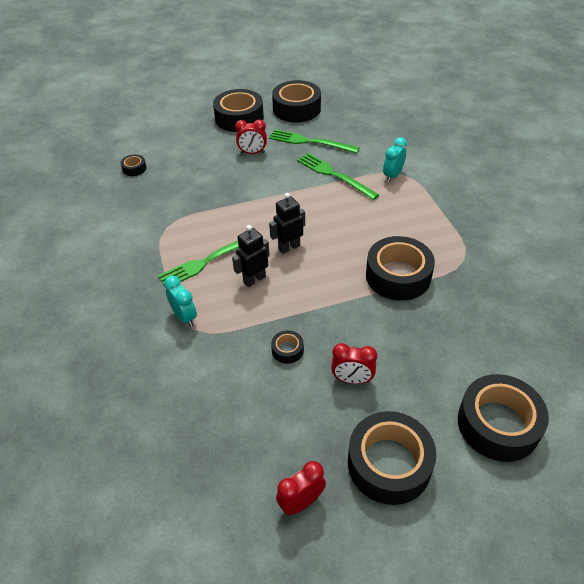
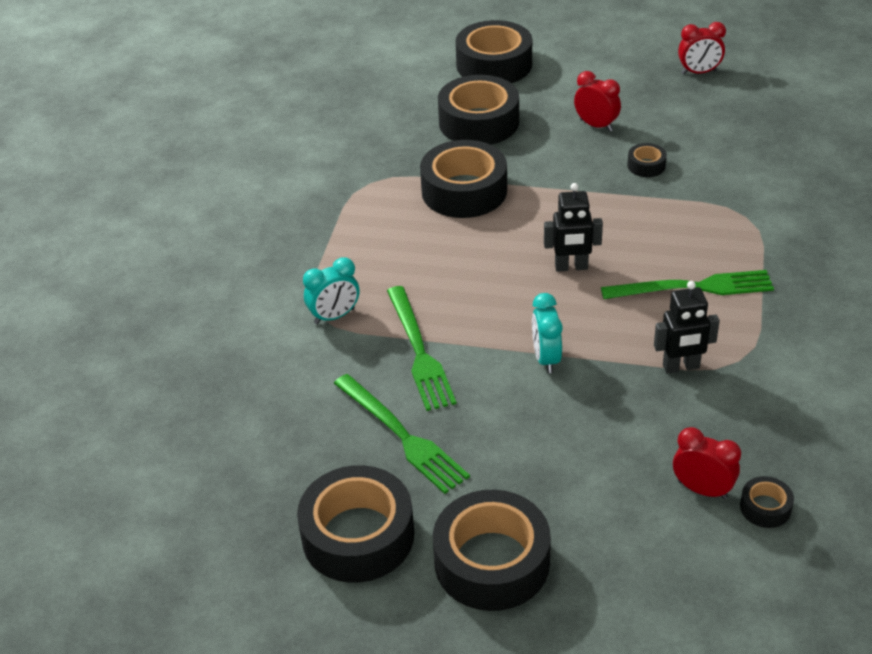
camera: 150 degrees left, 5 degrees down
(185, 317) = (752, 231): turquoise clock -> turquoise clock (546, 358)
(252, 153) = (521, 453): red clock -> red clock (702, 489)
(254, 279) = (642, 244): black robot -> black robot (681, 367)
(389, 463) = (609, 71): black tape -> black tape (479, 122)

